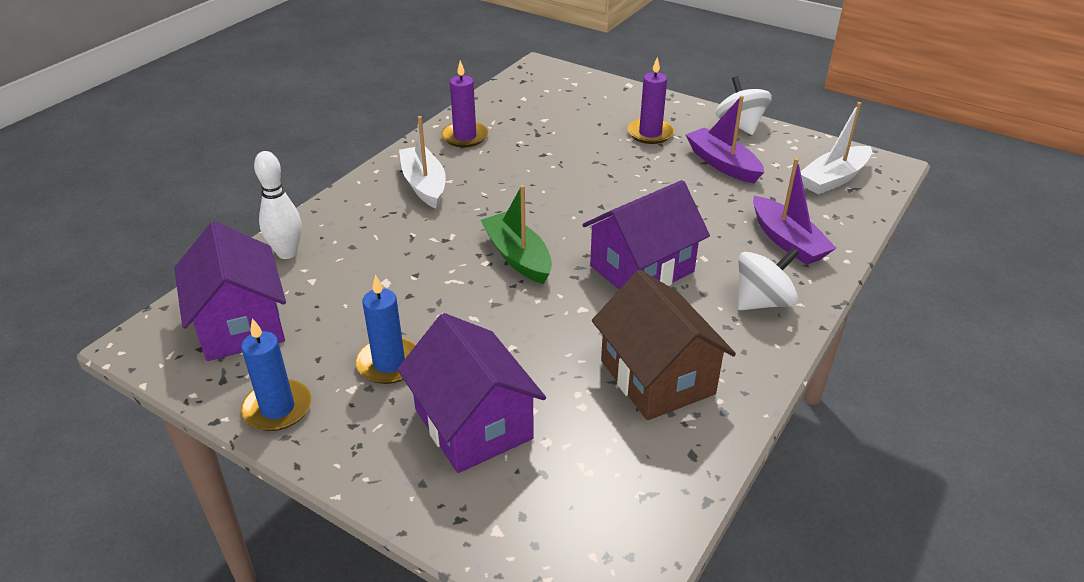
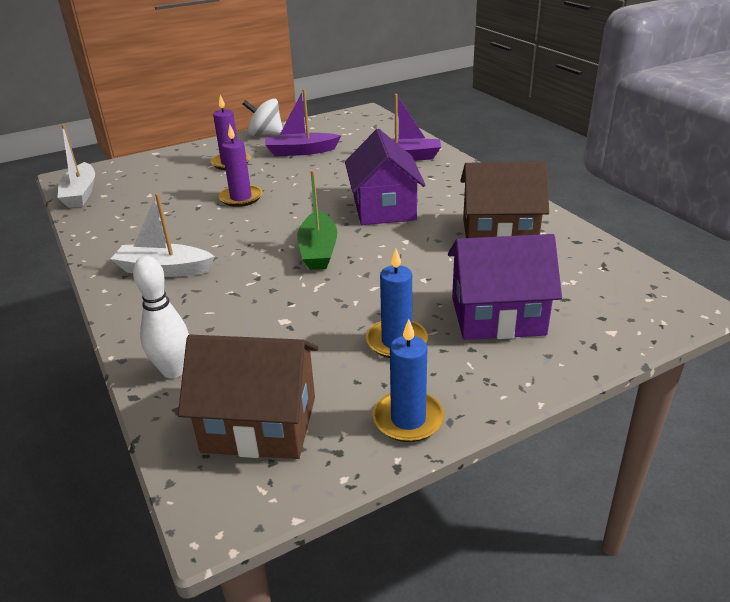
camera: 60 degrees left, 5 degrees down
(240, 324) = (259, 424): purple house -> brown house
(465, 137) = (119, 234): purple candle -> purple candle (241, 198)
(517, 257) = (318, 250): green boat -> green boat turned 90 degrees counterclockwise
(763, 302) = (455, 181): white spinning top -> none
(833, 179) = (359, 127): white boat -> white boat (81, 194)

